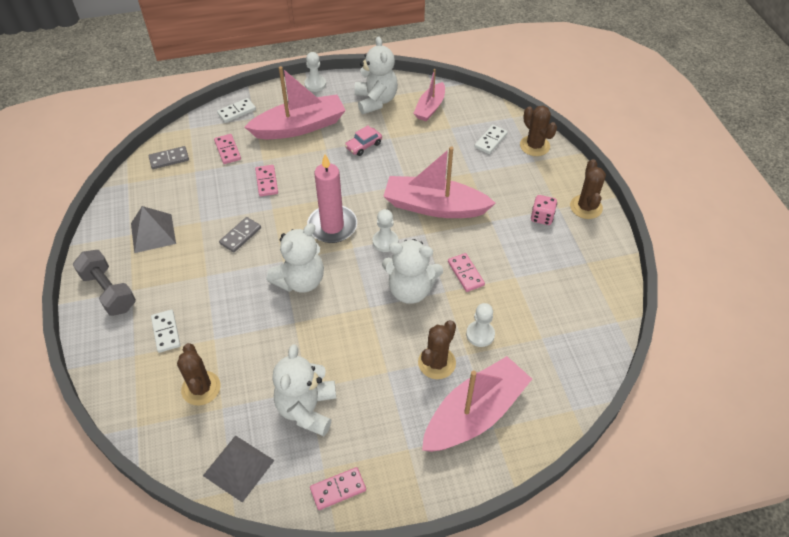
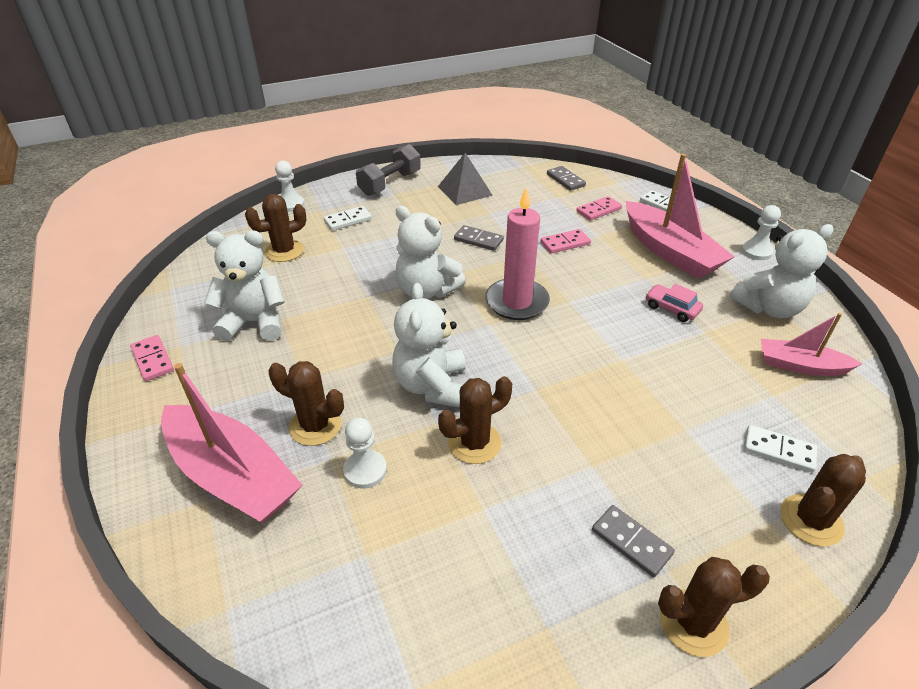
camera: 80 degrees right, 10 degrees down
(238, 468) = (193, 288): grey pyramid -> none
(385, 241) = (507, 351): white pawn -> white pawn (290, 204)
(434, 207) = (592, 394): pink boat -> none
(465, 273) = (474, 443): pink domino -> brown cactus
(542, 217) = (631, 542): pink dice -> grey domino

